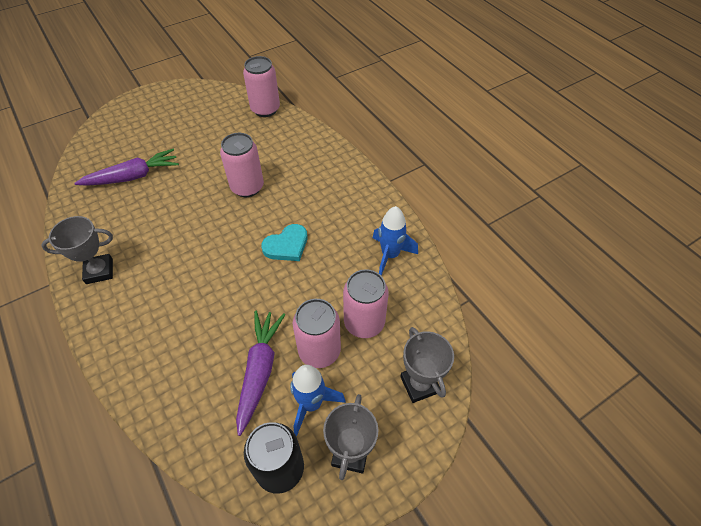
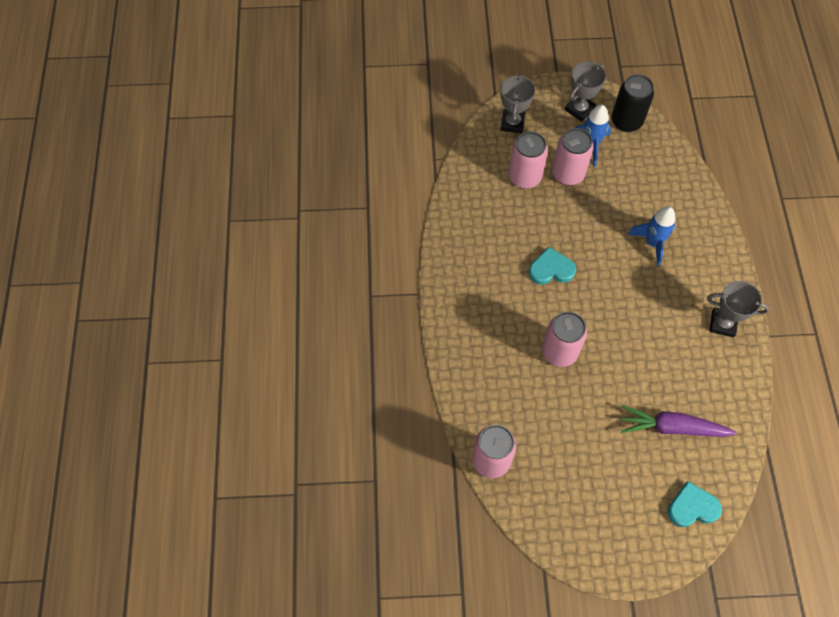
camera: 150 degrees left, 10 degrees up
(106, 139) = (692, 507): none -> turquoise heart
(259, 371) = (616, 181): purple carrot -> none
(390, 255) = (470, 218): blue rocket -> blue rocket (652, 243)

